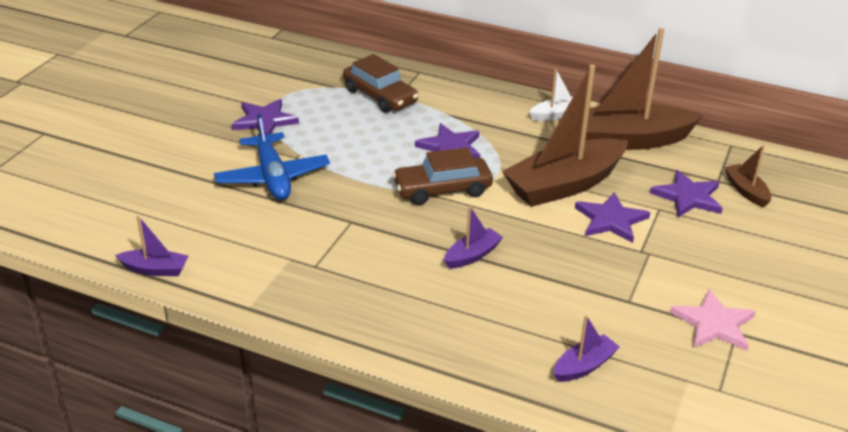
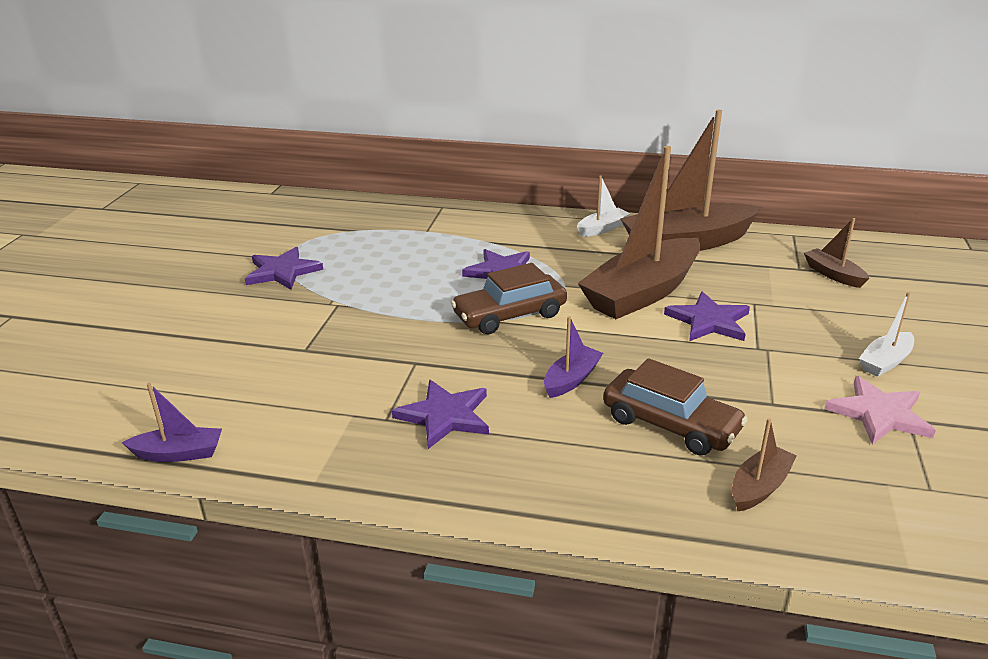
camera: 10 degrees left, 5 degrees down
(272, 177) = (307, 327): blue plane -> none
(380, 96) = (407, 233): brown car -> brown car (670, 424)
(584, 366) = (759, 487): purple boat -> brown boat
(688, 197) = (777, 288): purple star -> purple star (445, 416)
(745, 280) = (885, 362): none -> white boat

